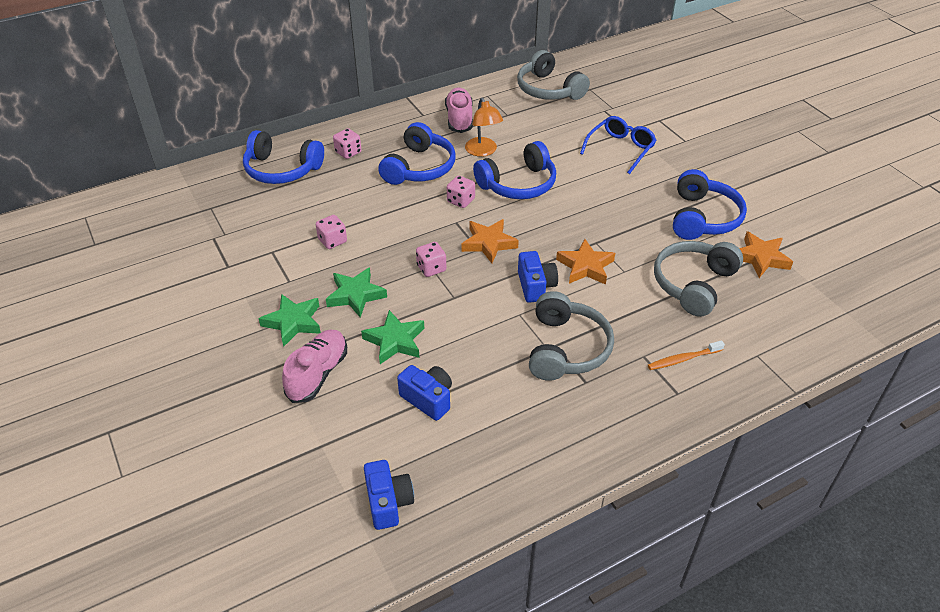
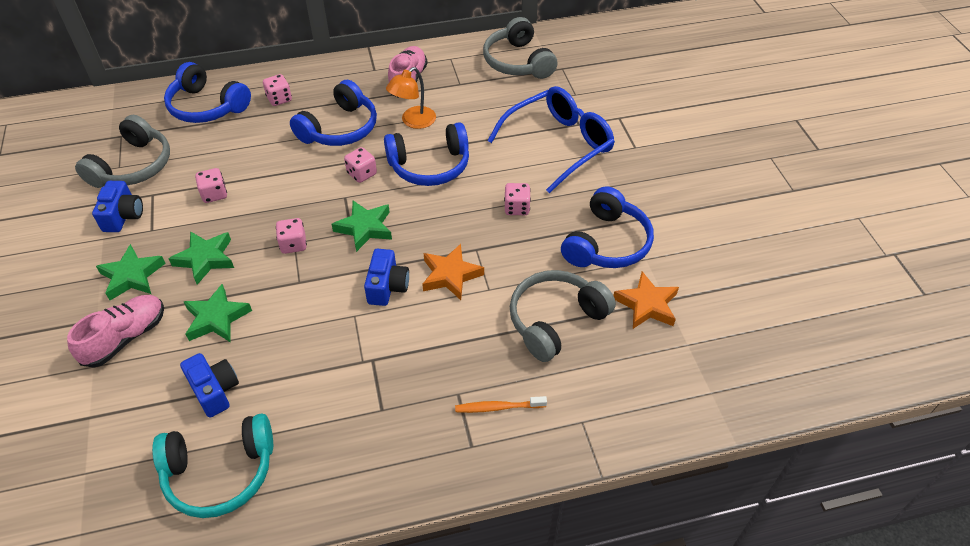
camera: 15 degrees right, 5 degrees up
(388, 502) = (118, 496): blue camera -> blue camera (123, 216)
(471, 462) = (220, 473): none -> turquoise headphones
(483, 151) = (413, 121): orange lamp -> orange lamp turned 45 degrees clockwise
(488, 243) = (365, 228): orange star -> green star
(566, 348) = (382, 366): grey headphones -> grey headphones (133, 166)
(612, 204) = (516, 208): none -> pink dice
(620, 149) = (559, 144): blue glasses -> blue glasses, size x1.52

